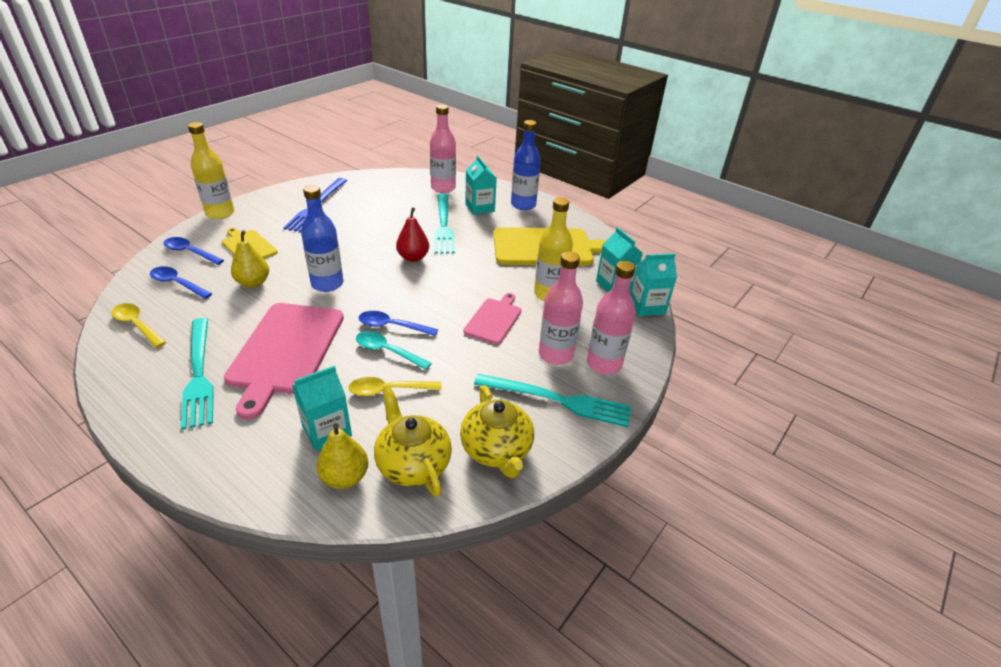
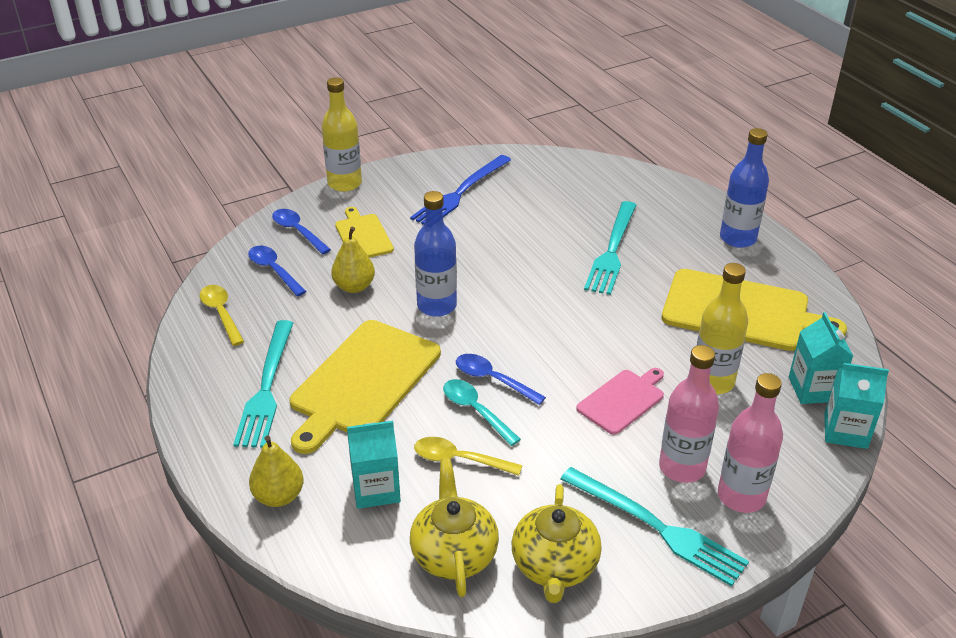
camera: 25 degrees right, 0 degrees up
(286, 351) = (363, 382): pink cutting board -> yellow cutting board
(345, 477) = (377, 546): yellow pear -> yellow pear (279, 496)
(413, 257) = (554, 291): red pear -> none
(443, 188) = (634, 192): pink bottle -> none
(480, 207) = (673, 232): turquoise carton -> none

